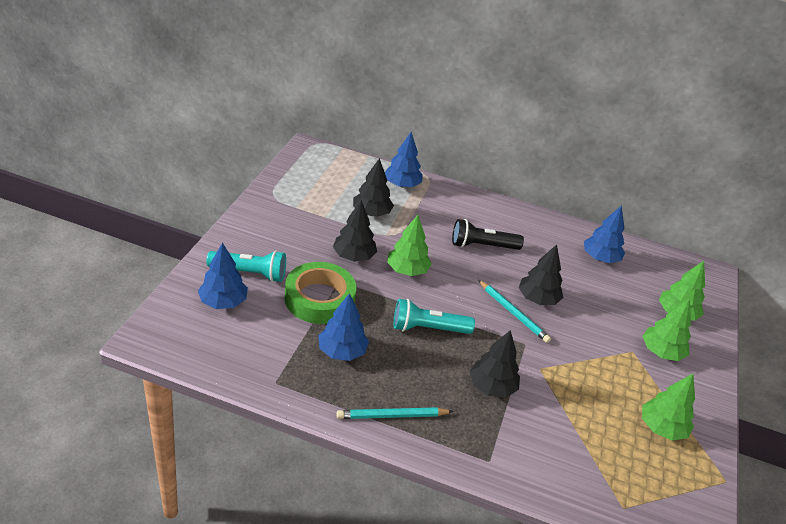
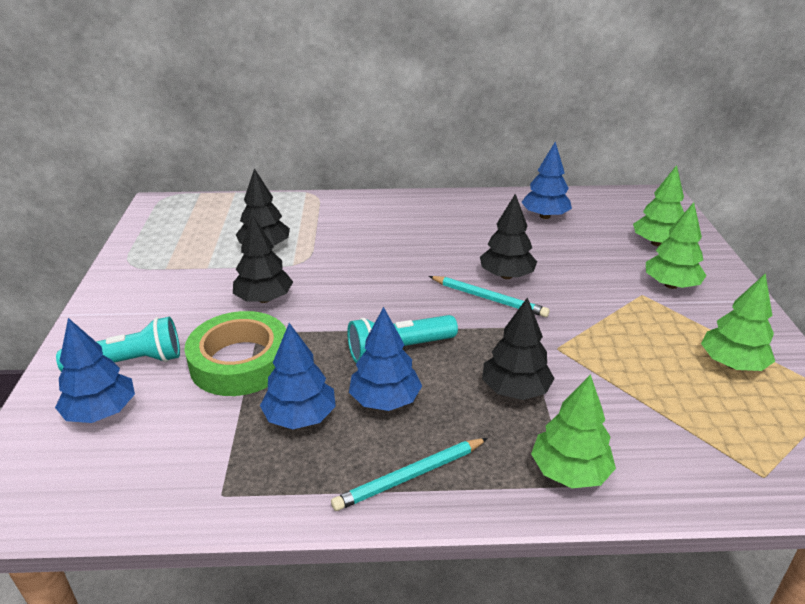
camera: 15 degrees left, 5 degrees down
(402, 185) = (288, 209): blue tree -> blue tree (385, 400)
(407, 270) = (338, 293): green tree -> green tree (569, 471)
(482, 246) = (413, 242): black flashlight -> none

